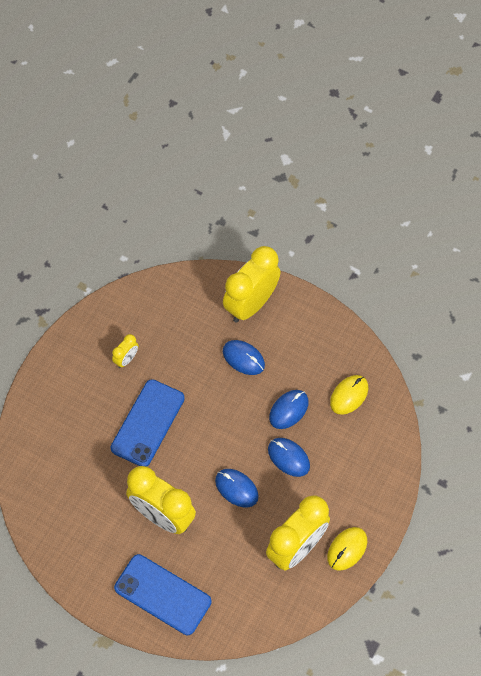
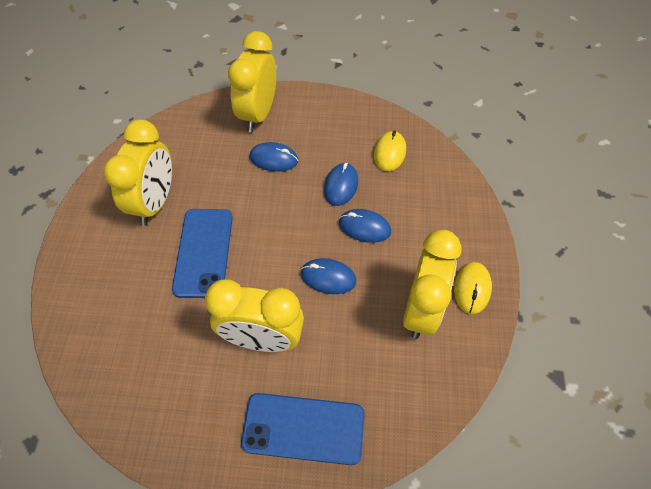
camera: 25 degrees left, 5 degrees down
(126, 359) = (155, 202): yellow clock -> yellow clock, size x2.23

